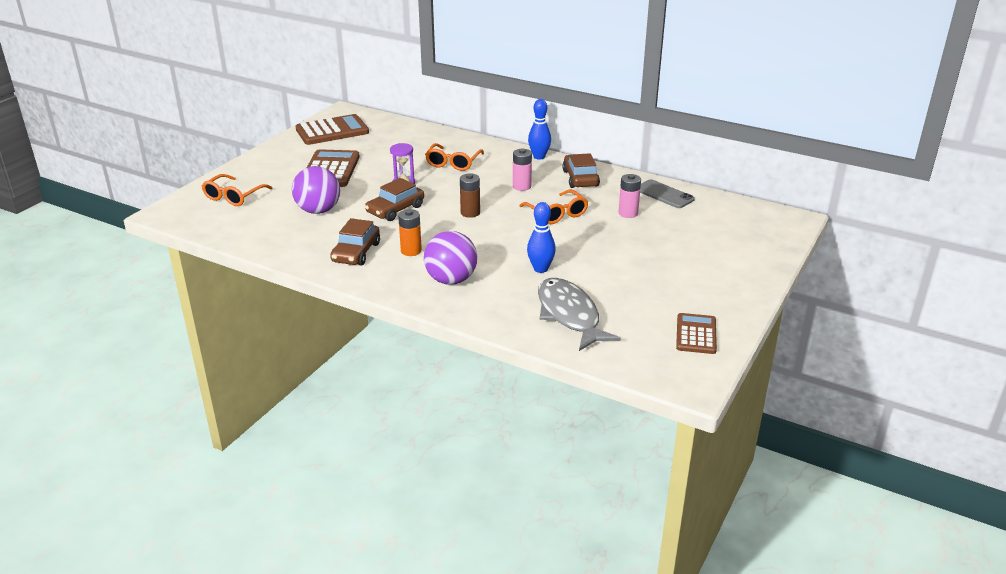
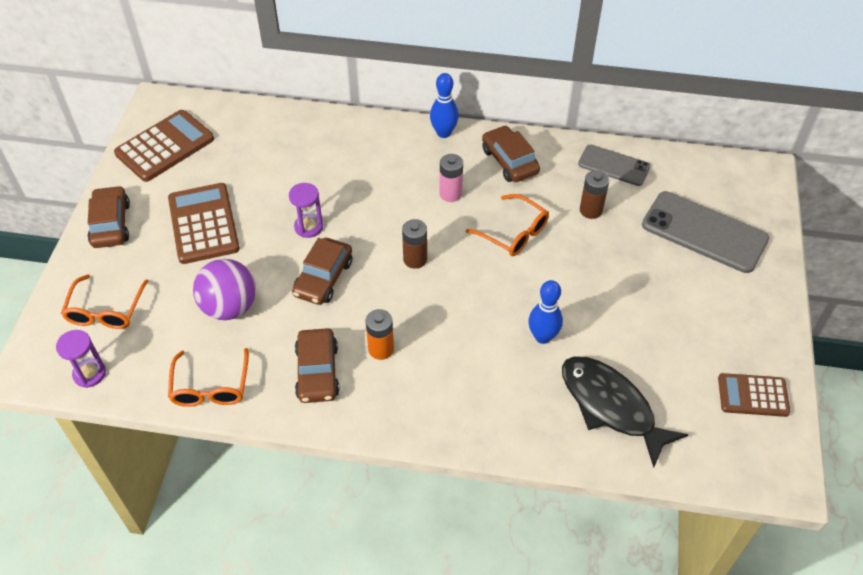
camera: 20 degrees left, 20 degrees up
(200, 222) = (89, 374): none -> purple hourglass
(268, 159) = (111, 224): none -> brown car
(451, 280) = (453, 387): purple ball -> none
(453, 163) = (348, 171): orange glasses -> orange glasses (210, 387)
(569, 315) = (611, 406): grey fish -> black fish
(628, 213) = (591, 210): pink battery -> brown battery
(696, 334) = (753, 395): brown calculator -> brown calculator turned 75 degrees counterclockwise
(716, 241) = (704, 232): none -> grey phone

